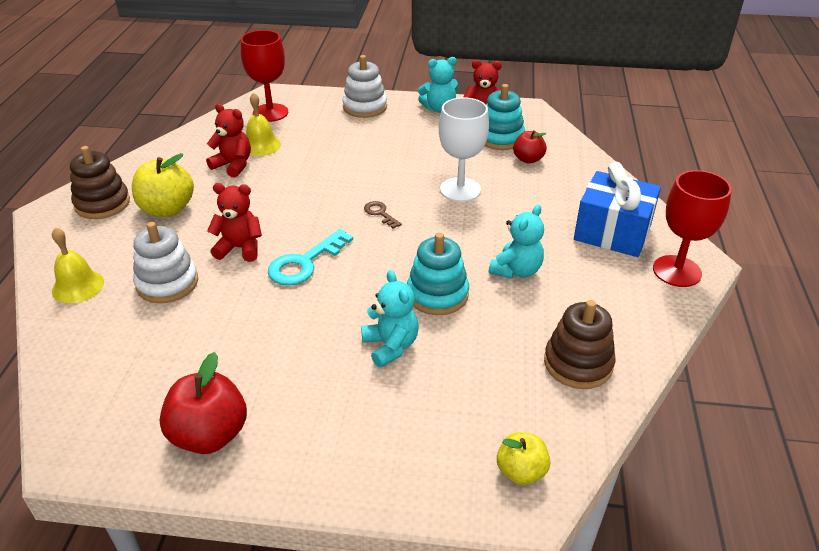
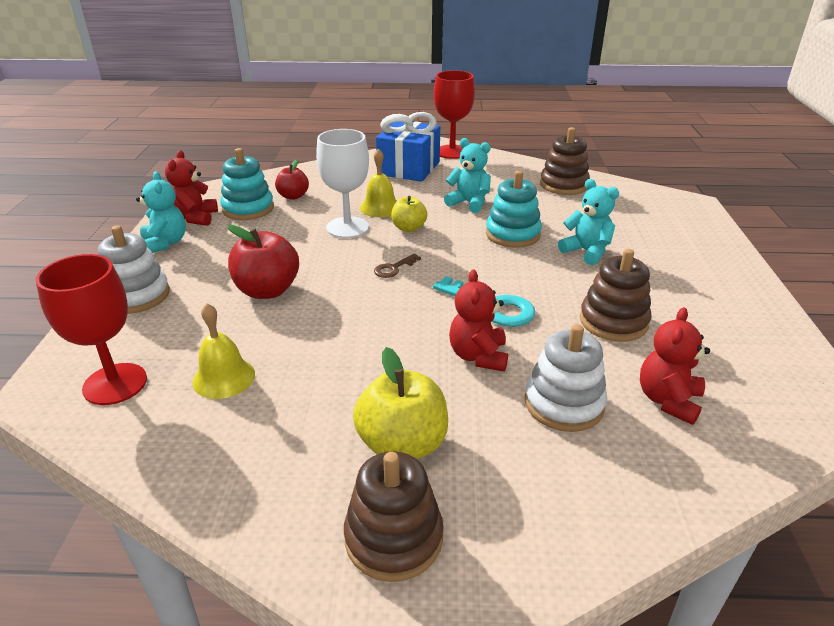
camera: 95 degrees left, 5 degrees down
(78, 286) = (607, 496): yellow bell -> yellow bell (380, 207)
(209, 435) = (744, 329): red apple -> red apple (267, 290)
(233, 165) = (280, 397): red teddy bear -> red teddy bear (668, 400)
(256, 336) = (613, 321): none -> brown stacking toy
(390, 346) = (586, 252): turquoise teddy bear -> turquoise teddy bear turned 75 degrees clockwise
(521, 471) = (669, 204): yellow apple -> yellow apple (408, 228)

